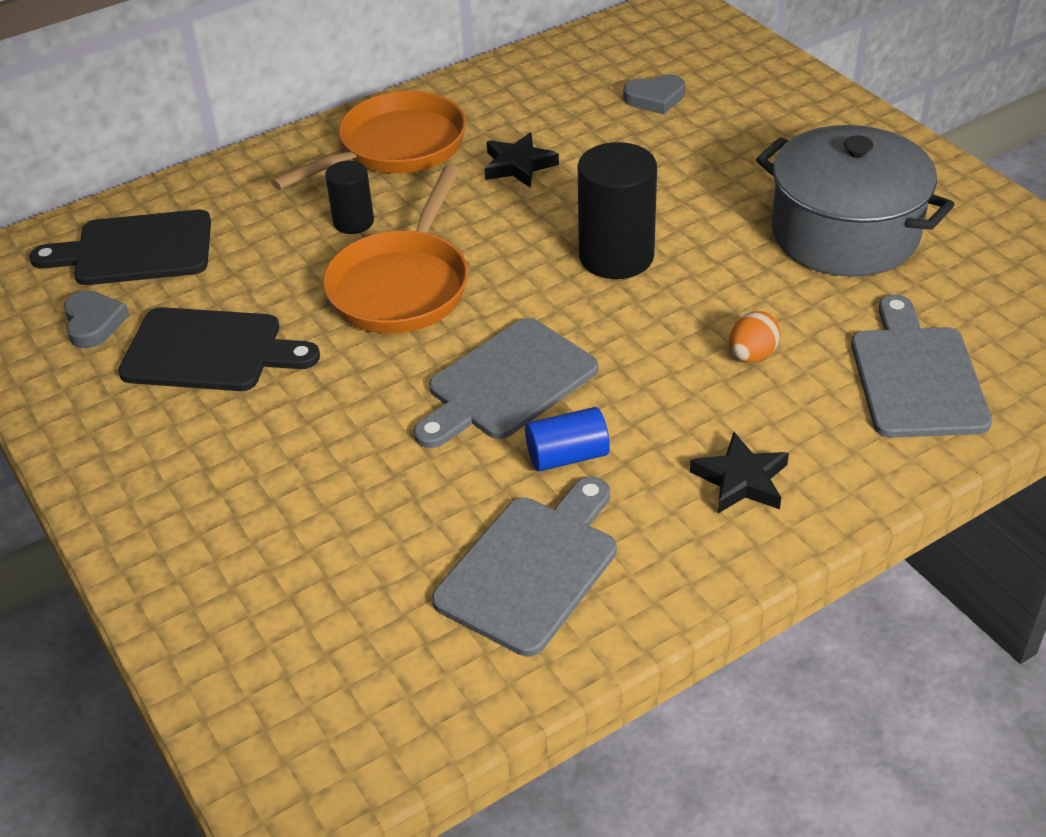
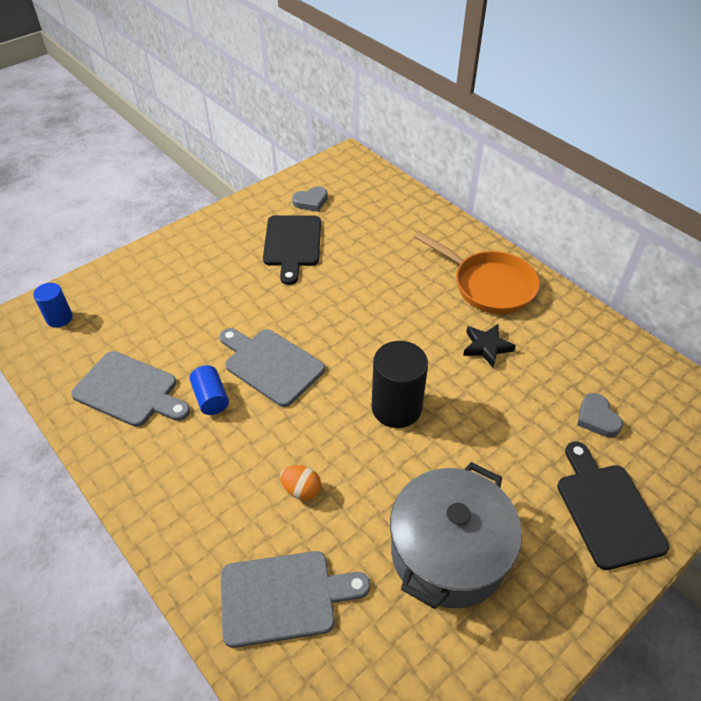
camera: 80 degrees right, 5 degrees up
(136, 250) = (369, 202): black cutting board -> black cutting board (607, 510)
(303, 708) = (59, 318): none -> blue cylinder
(353, 222) = (409, 279): black cylinder -> none
(402, 286) = (353, 308): orange pan -> none
(741, 480) = (186, 486): black star -> none

